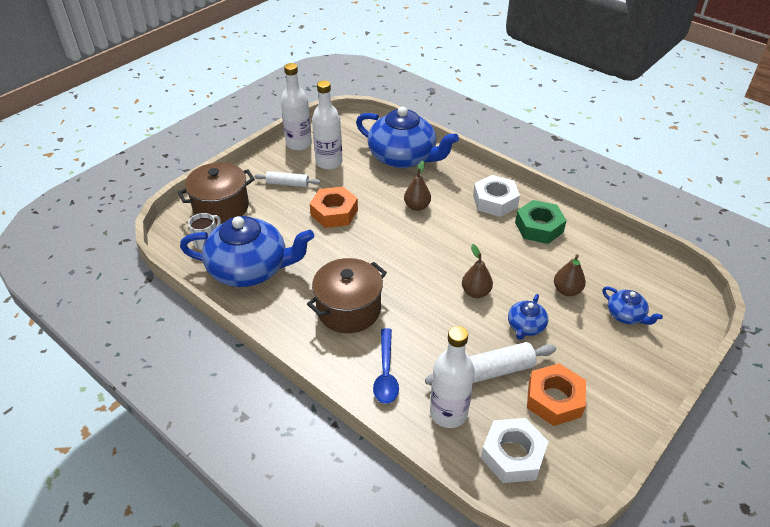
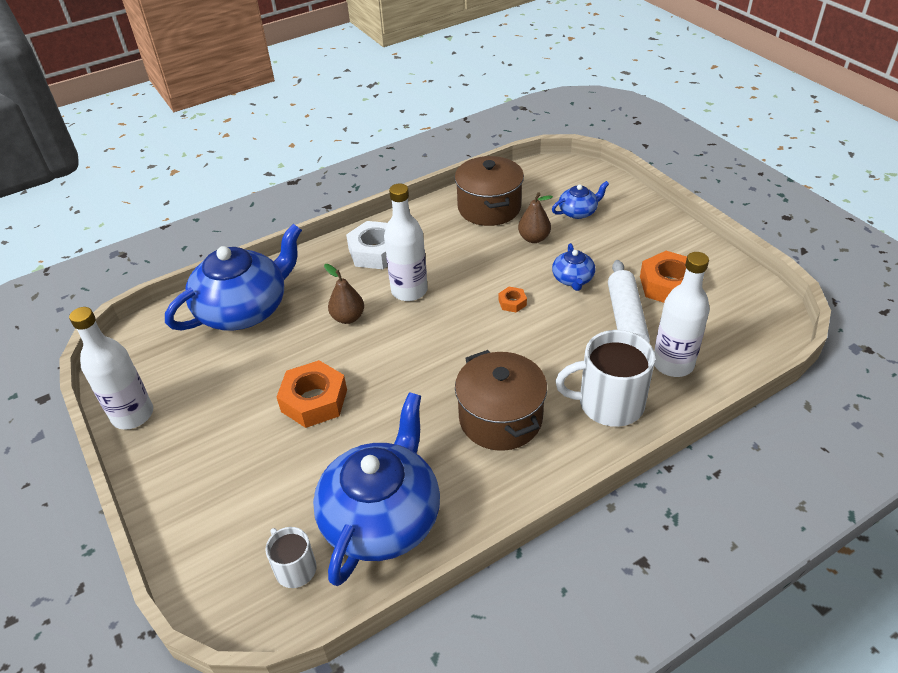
camera: 70 degrees left, 0 degrees up
(221, 207) = (222, 539): brown pot -> brown pot (489, 208)
(287, 184) = (219, 443): white rolling pin -> none
(329, 162) = (202, 387): white bottle -> white bottle (409, 290)
(386, 373) = (609, 403): blue spoon -> white mug
(476, 292) = (512, 303): brown pear -> orange nut
(513, 455) = (729, 330): white nut -> none
(525, 326) = (573, 279): blue teapot -> blue teapot turned 45 degrees clockwise
(539, 227) = (435, 231): green nut -> none

